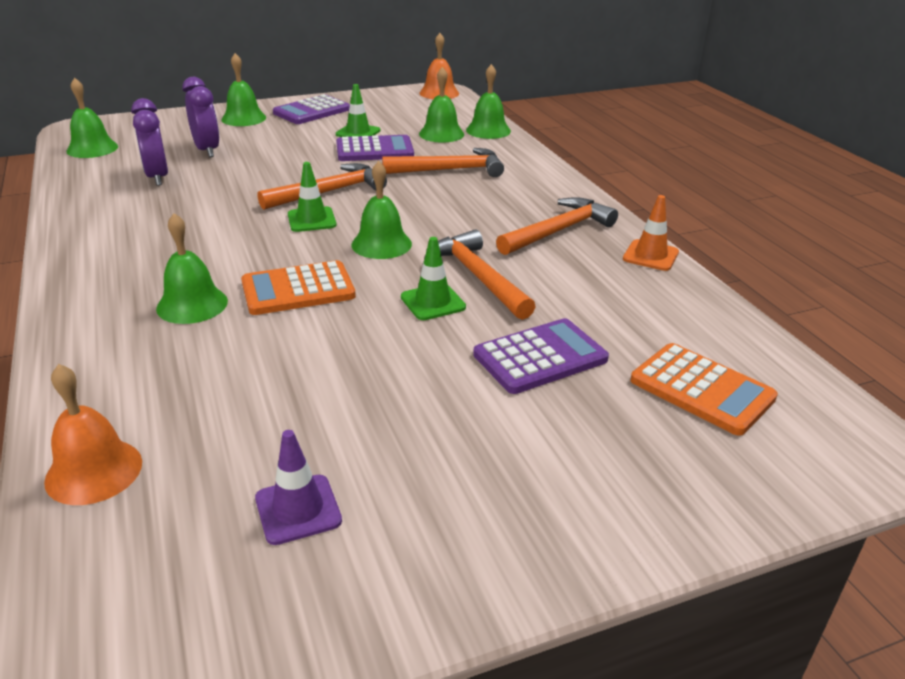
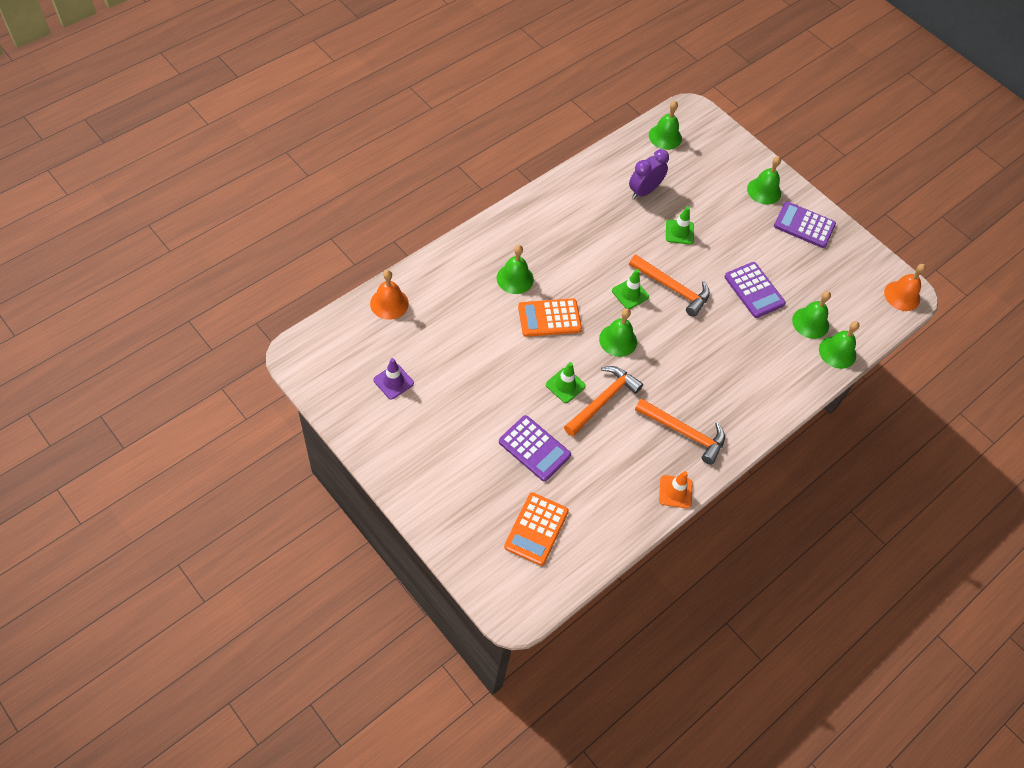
camera: 65 degrees right, 25 degrees up
(207, 150) = (697, 196): purple clock -> none
(298, 289) = (549, 318): orange calculator -> orange calculator turned 60 degrees counterclockwise
(358, 132) = (780, 269): green traffic cone -> green traffic cone (679, 232)
(450, 170) = (746, 346): orange hammer -> none

